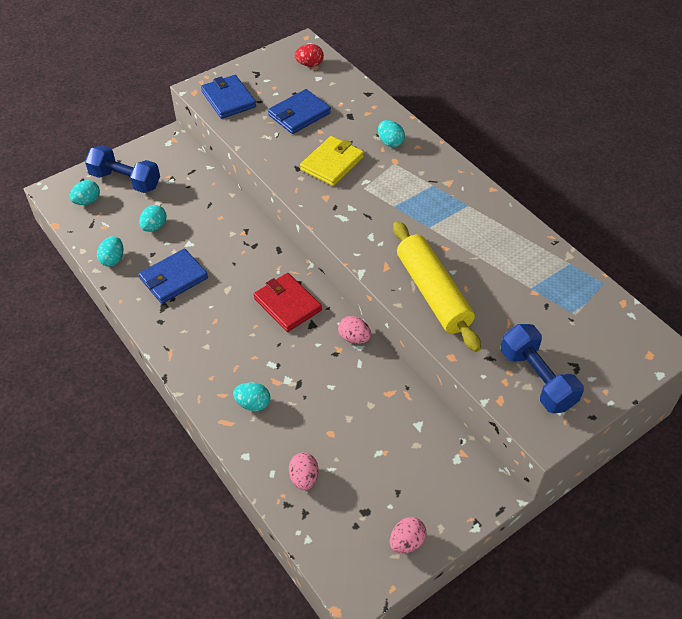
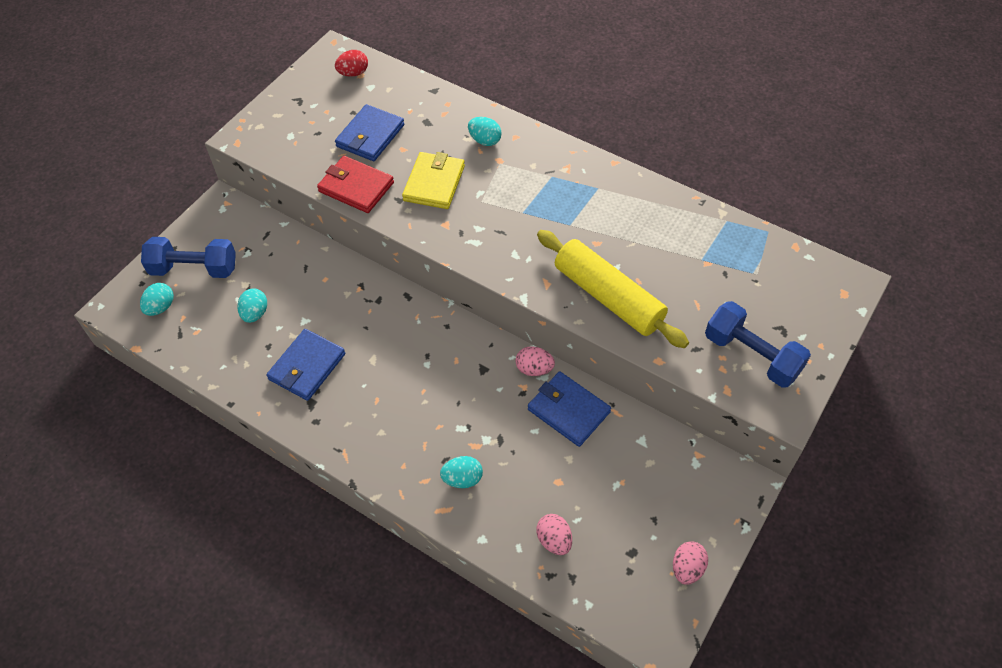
camera: 20 degrees left, 5 degrees up
(113, 259) = (226, 367): turquoise egg -> none
(228, 99) = (281, 140): blue wallet -> blue wallet (568, 410)
(287, 304) = (446, 355): red wallet -> red wallet (356, 187)

